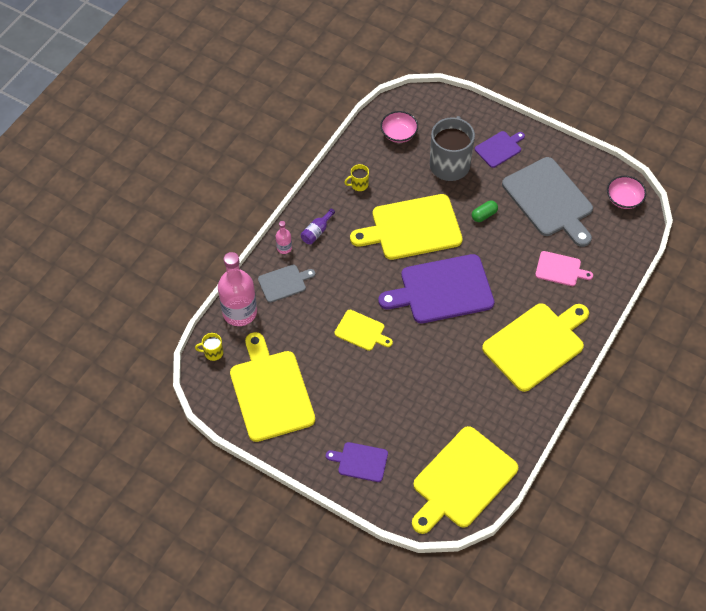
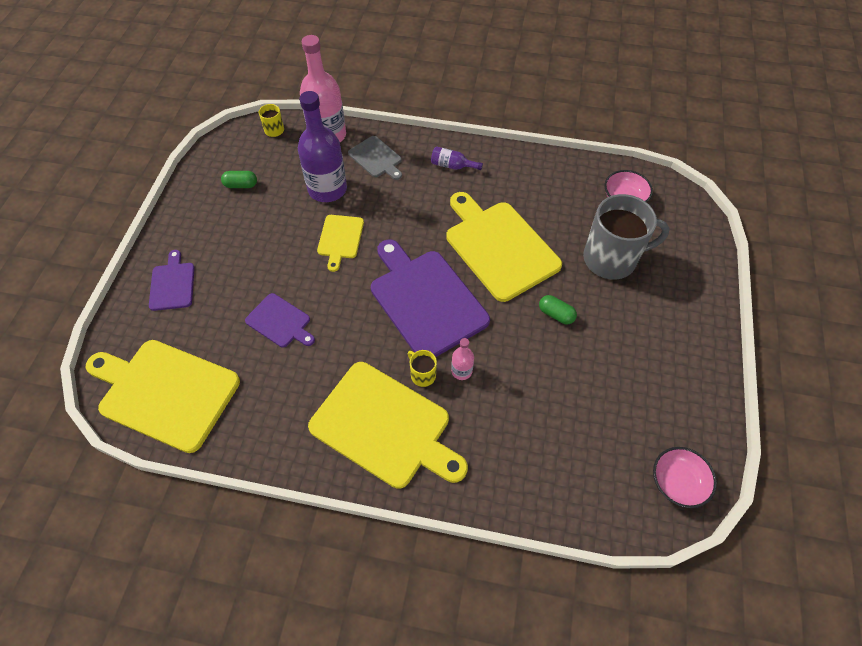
camera: 70 degrees right, 0 degrees up
(271, 392) = (241, 185): yellow cutting board -> green capsule
(284, 248) = (419, 146): pink bottle -> pink bottle (461, 371)
(304, 327) = (327, 189): none -> purple bottle
(359, 184) = (532, 183): yellow mug -> yellow mug (422, 375)
(499, 148) = (667, 304): purple cutting board -> purple cutting board (280, 322)
(549, 200) = (620, 383): grey cutting board -> none
(560, 269) = (515, 426): pink cutting board -> none

